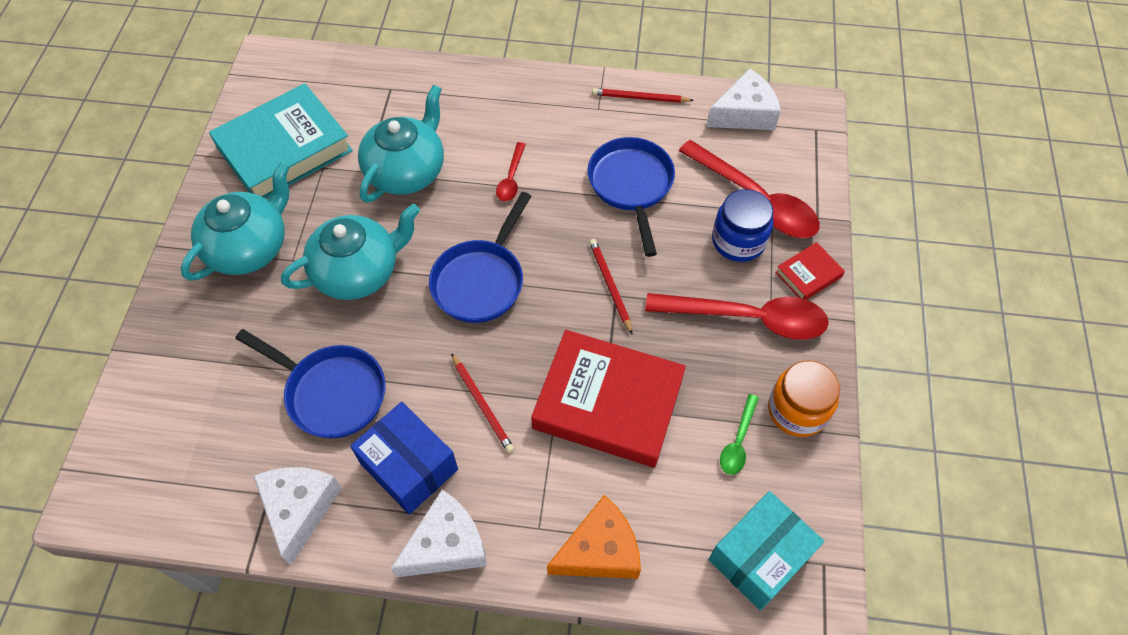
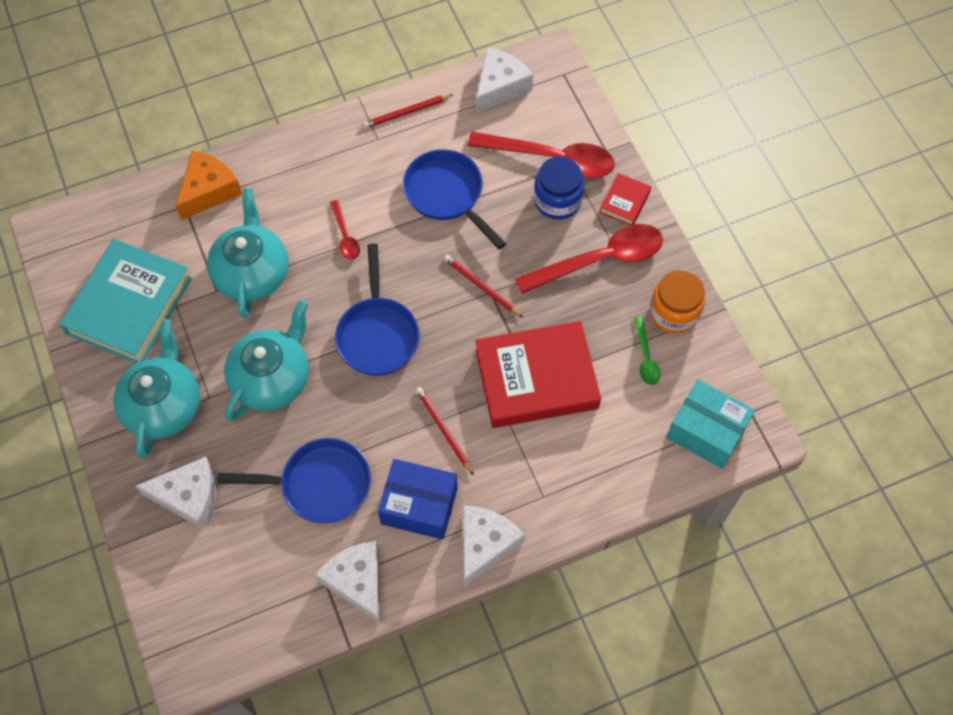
camera: 30 degrees left, 5 degrees up
(210, 339) = (189, 496): none -> white cheese
(482, 404) = (443, 430): red pencil -> red pencil turned 150 degrees counterclockwise
(599, 550) = (595, 488): orange cheese -> orange cheese (209, 191)
(759, 557) = (706, 431): turquoise box -> turquoise box turned 75 degrees counterclockwise

